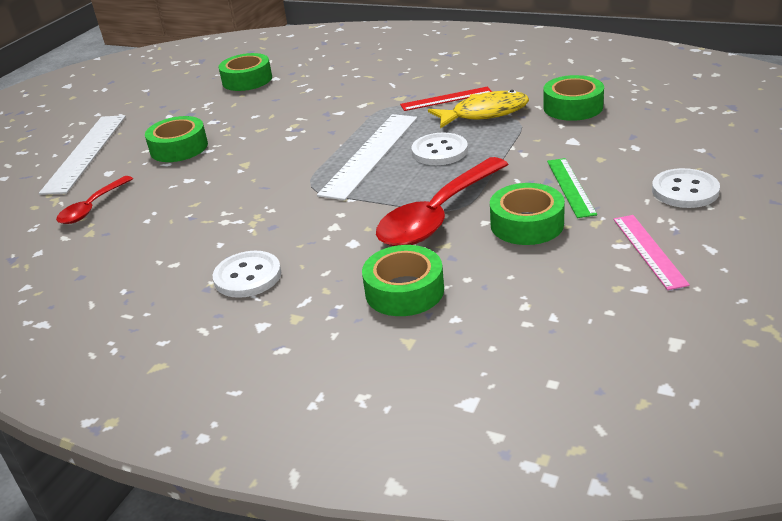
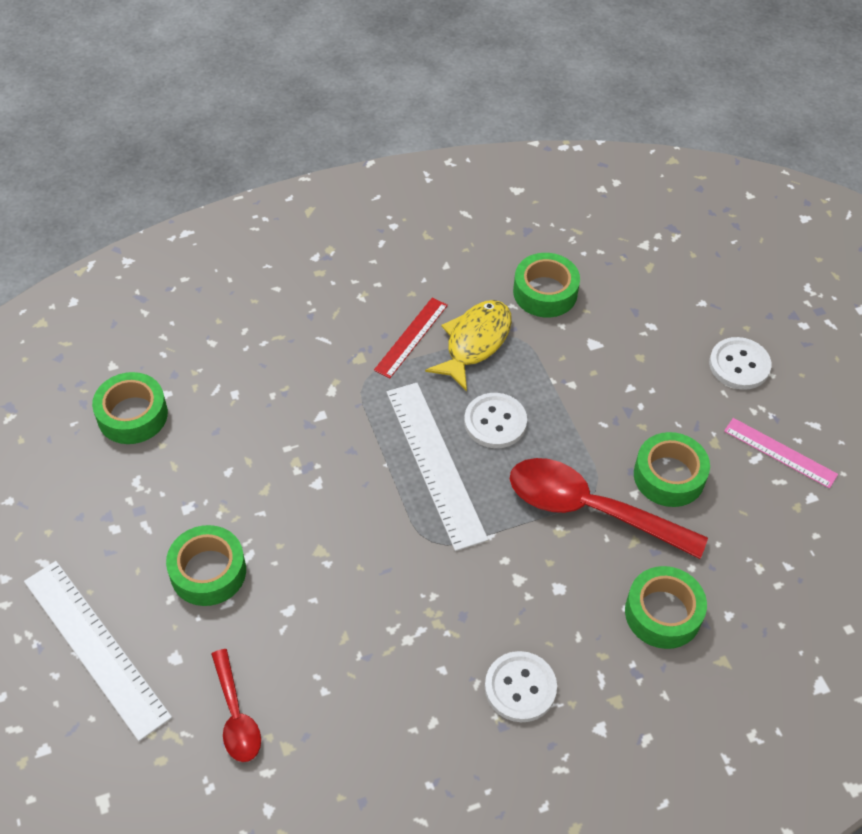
camera: 50 degrees left, 20 degrees up
(438, 215) = (590, 509): red spoon -> red spoon turned 120 degrees clockwise
(570, 187) = (654, 409): green ruler -> none

